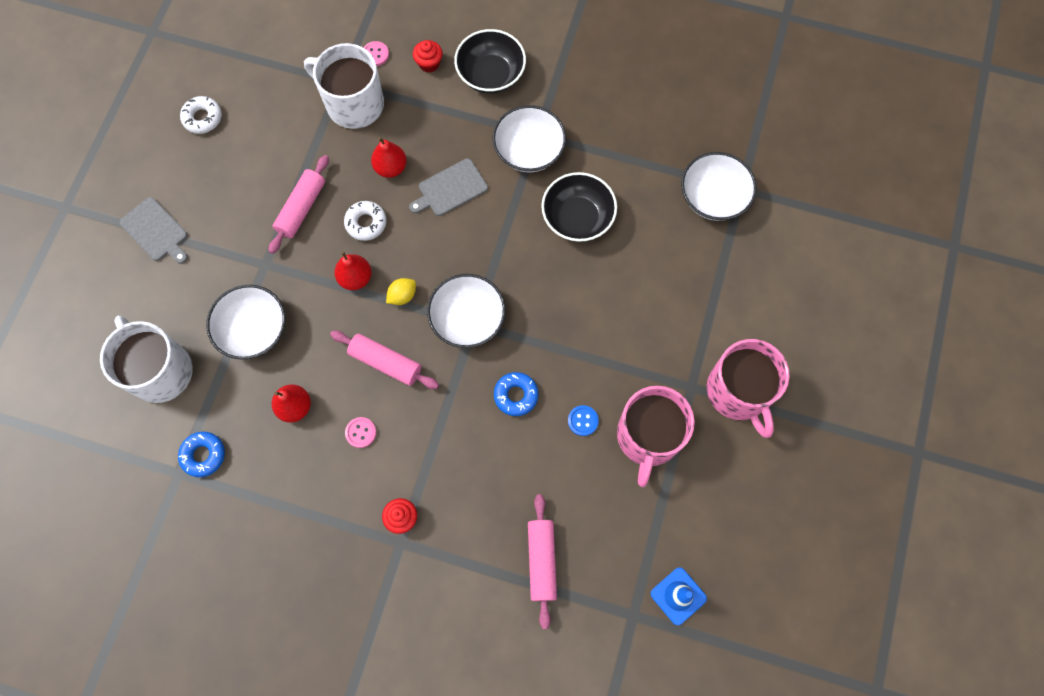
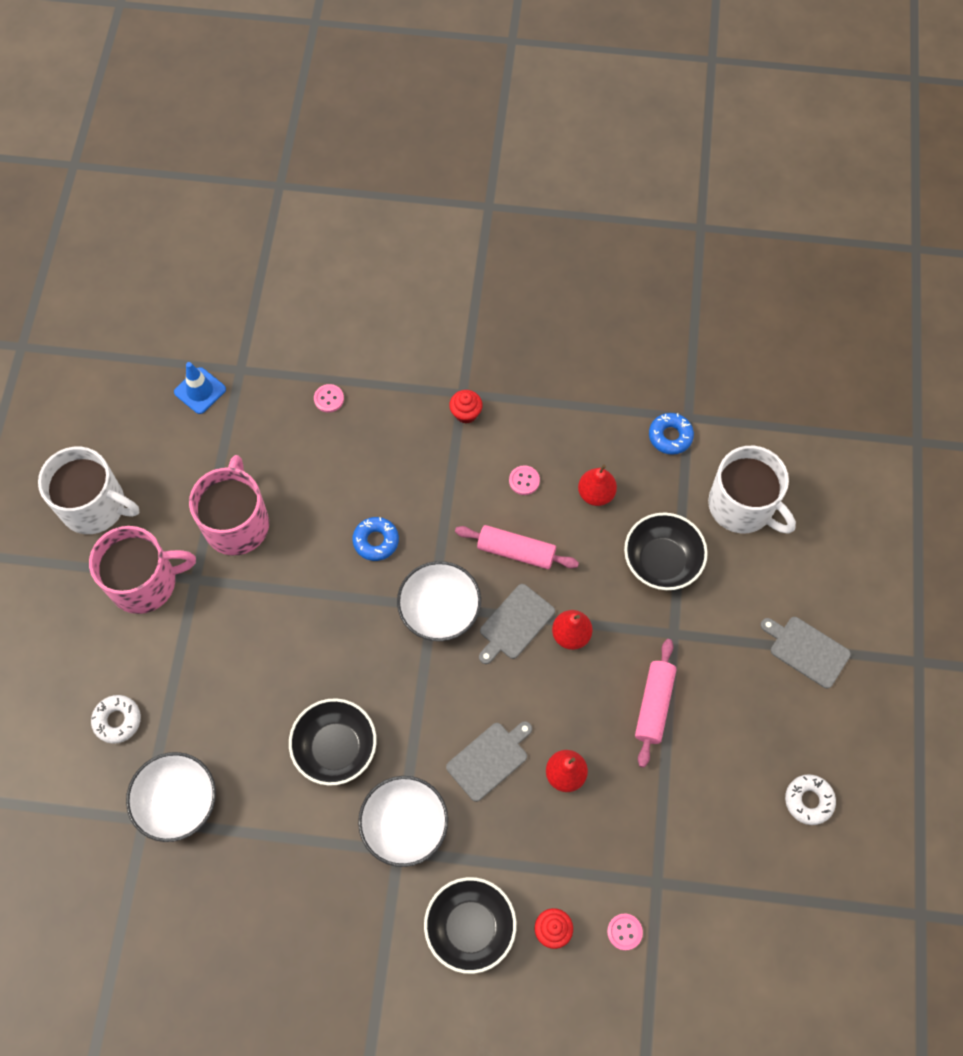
camera: 170 degrees right, 5 degrees down
(254, 330) = (662, 561): white bowl -> black bowl
(353, 103) = (633, 854): white mug -> white mug (95, 506)
(366, 223) = (576, 700): white donut -> white donut (117, 720)
(402, 296) = (515, 624): yellow lemon -> grey cutting board
(541, 561) = (329, 399): pink rolling pin -> pink button
(583, 421) = (304, 527): blue button -> none
(739, 392) = (145, 582): pink mug -> pink mug turned 105 degrees clockwise

